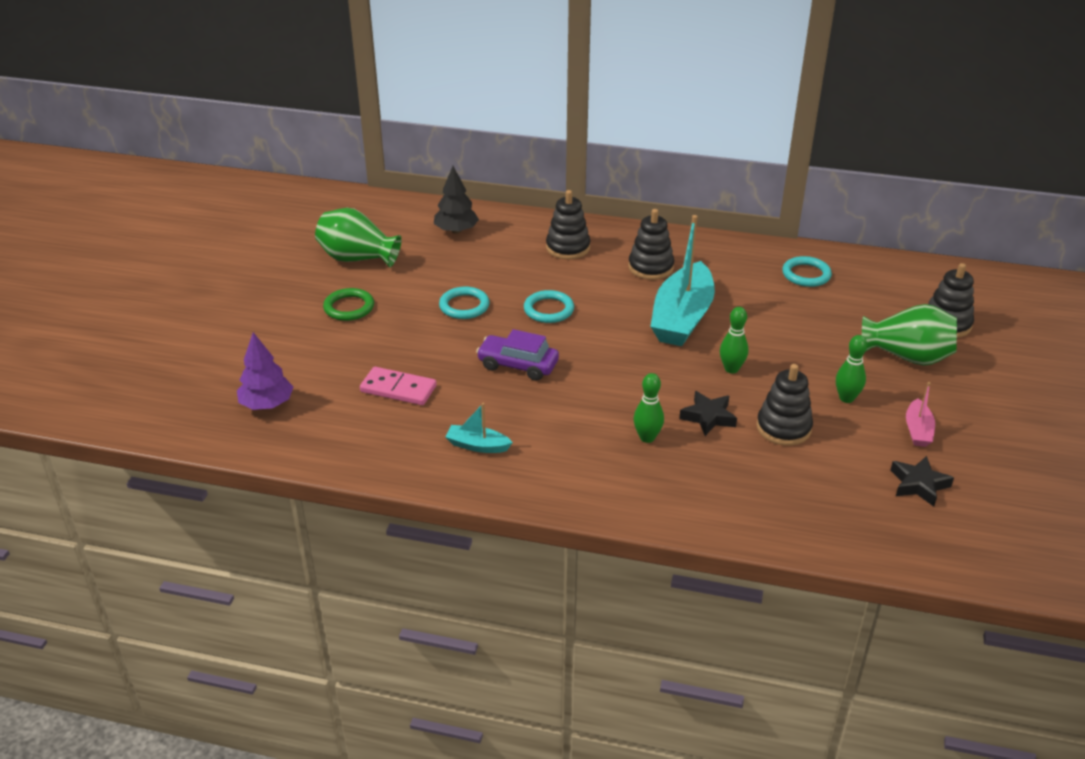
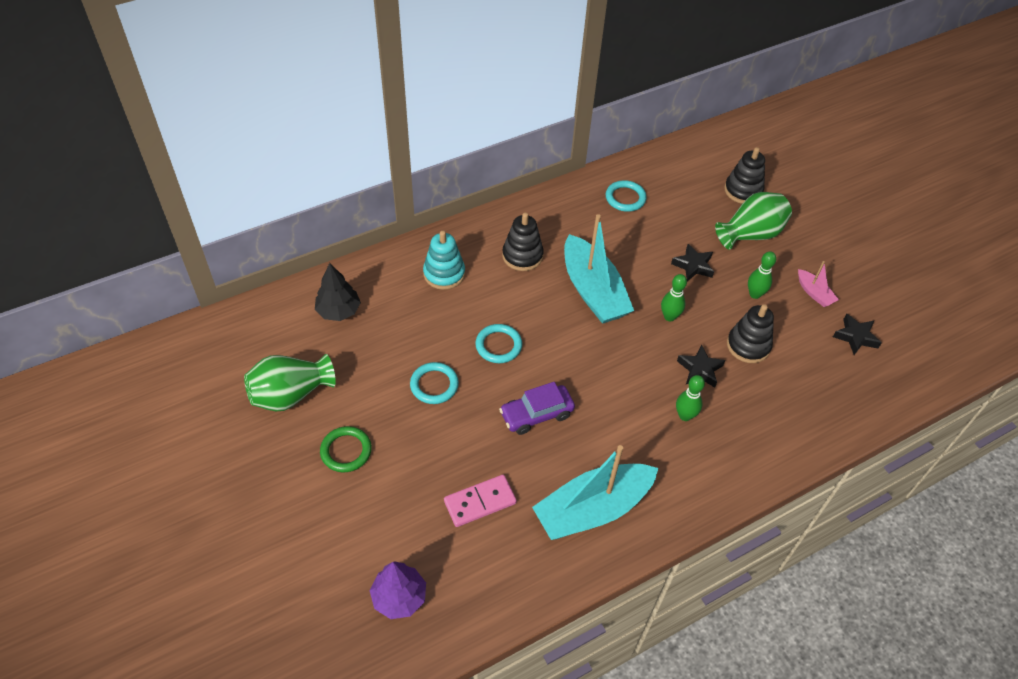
camera: 45 degrees left, 15 degrees up
(477, 445) = (593, 509): turquoise boat -> turquoise boat, size x2.22
(568, 248) = (444, 274): black stacking toy -> turquoise stacking toy
(808, 348) = (693, 266): none -> black star

